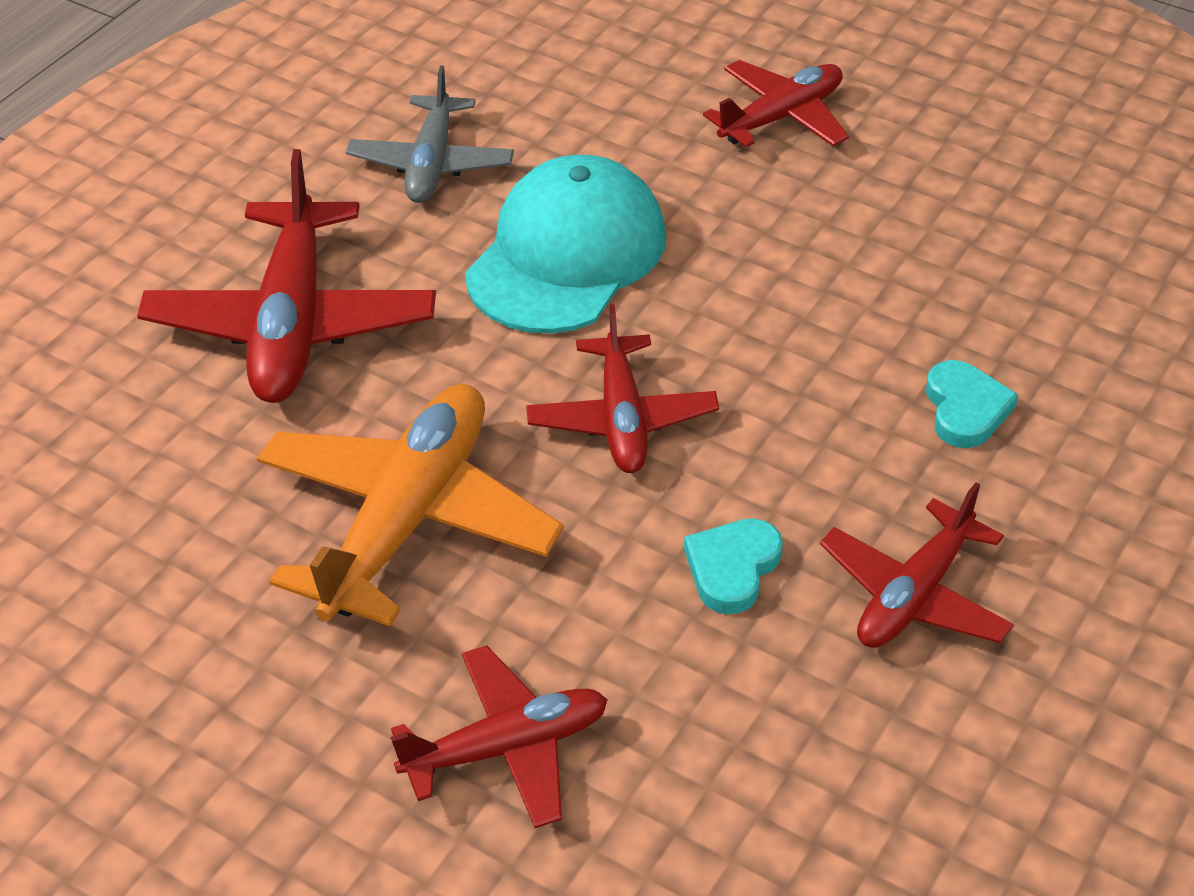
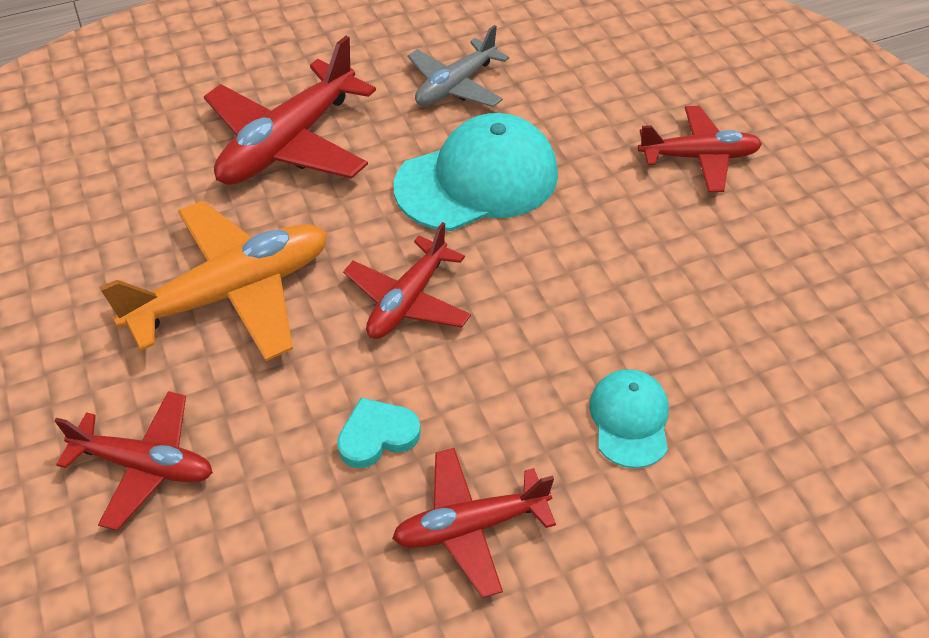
camera: 35 degrees right, 5 degrees up
(965, 409) = (630, 419): turquoise heart -> turquoise cap

